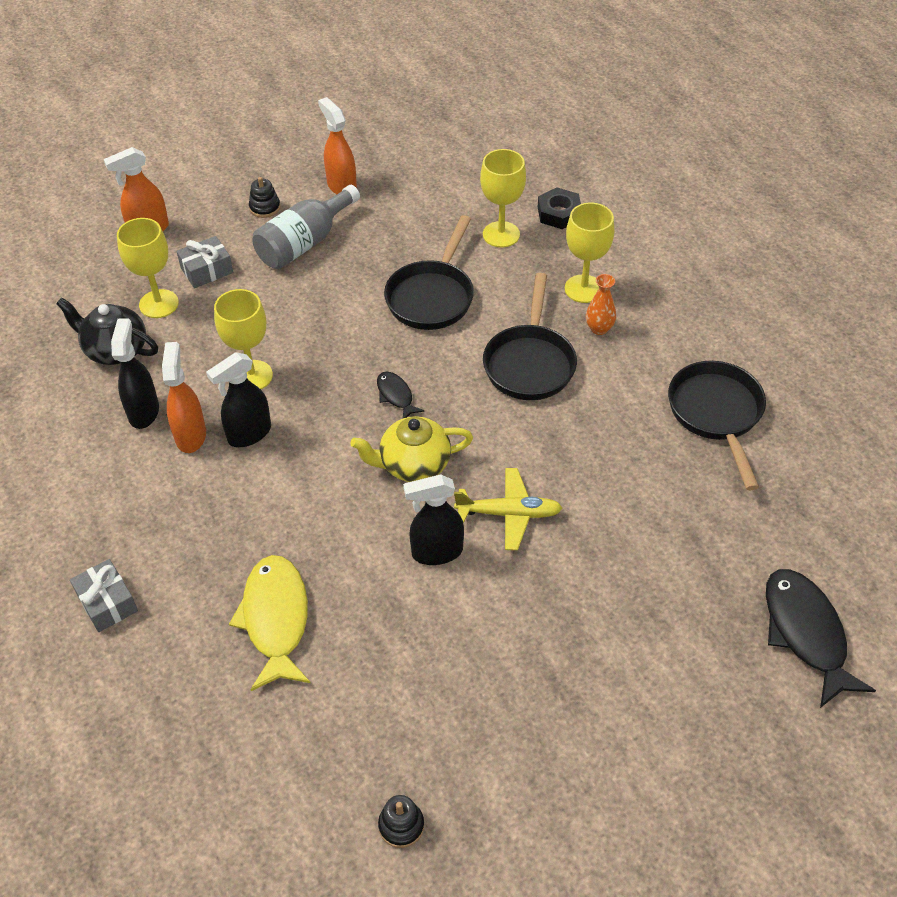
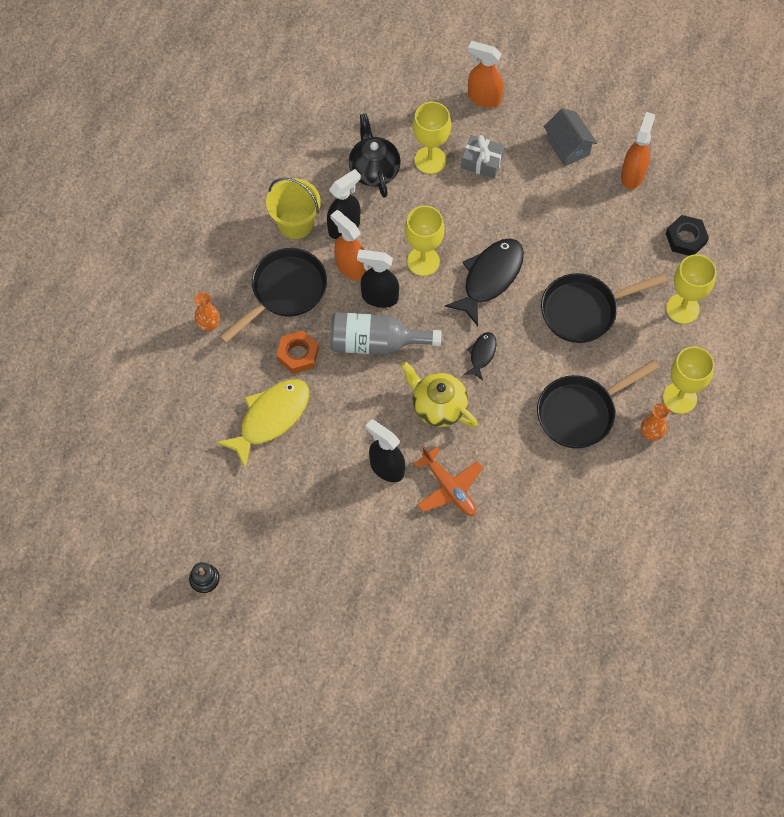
camera: 50 degrees right, 15 degrees up
(91, 448) = (295, 223): none -> yellow bucket
(107, 602) = (209, 324): grey gift -> orange vase
(191, 435) = (350, 267): orange spray bottle -> orange spray bottle turned 90 degrees counterclockwise
(232, 544) = (298, 354): none -> orange nut
(265, 208) = (567, 146): black stacking toy -> grey house
(304, 243) = (559, 197): grey bottle -> grey bottle (376, 343)
(509, 514) = (449, 488): yellow plane -> orange plane
(559, 213) = (740, 330): black nut -> black nut (686, 238)
(716, 414) = (640, 557): black pan -> black pan (284, 291)
(805, 633) = (506, 717): black fish -> black fish (490, 278)

